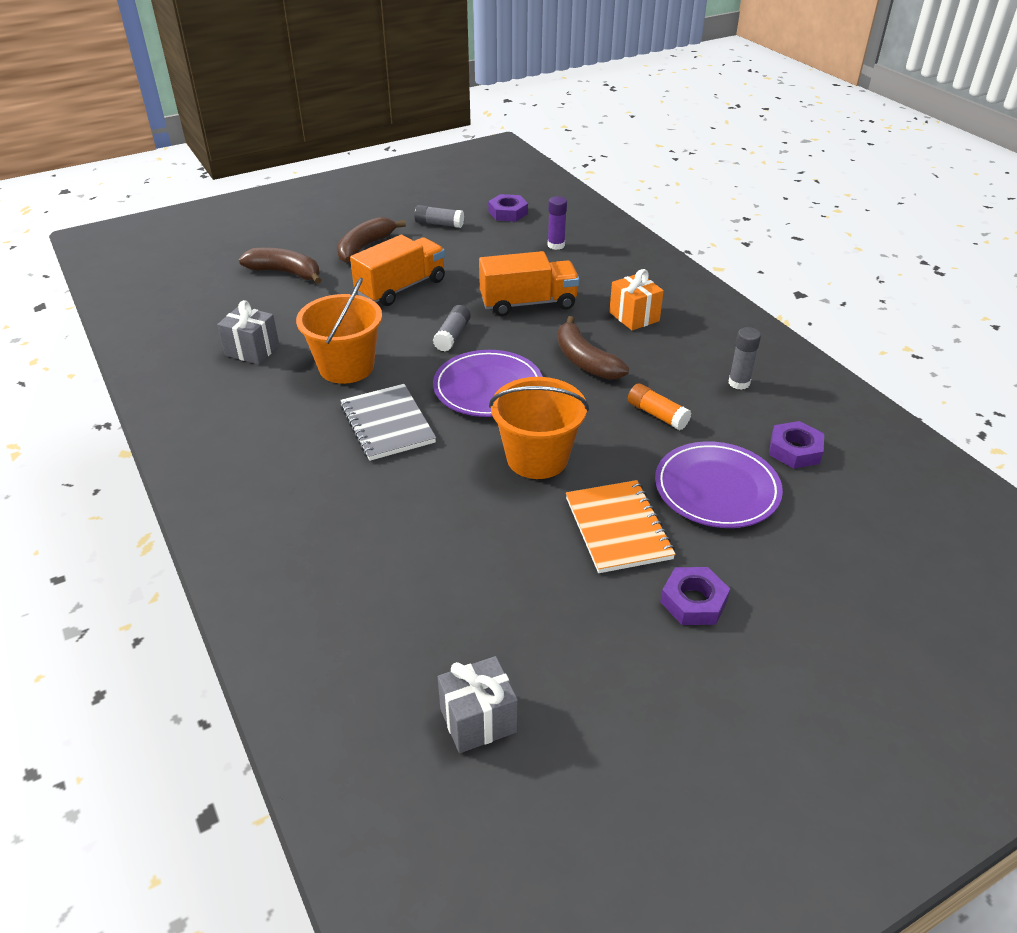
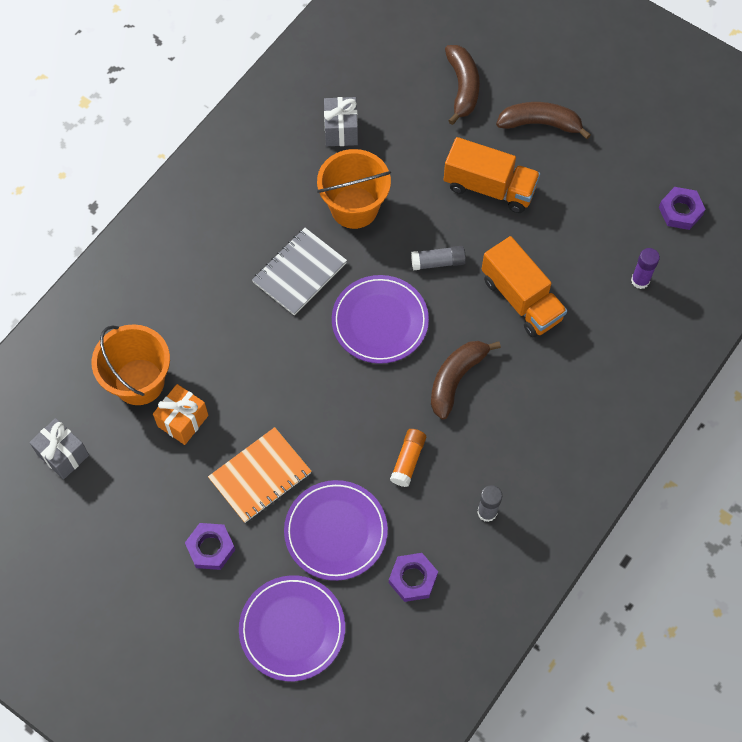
camera: 65 degrees right, 25 degrees up
(439, 224) = (620, 162): grey glue stick -> none
(537, 458) = (311, 392): orange bucket -> orange bucket (139, 382)
(634, 317) = (547, 394): orange gift -> orange gift (183, 421)
(828, 560) = (292, 629): none -> purple plate

